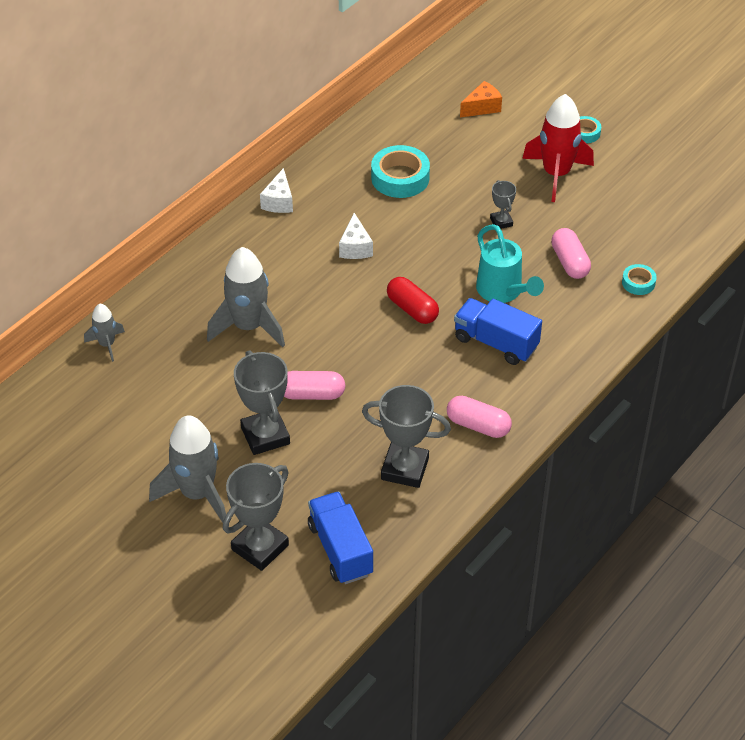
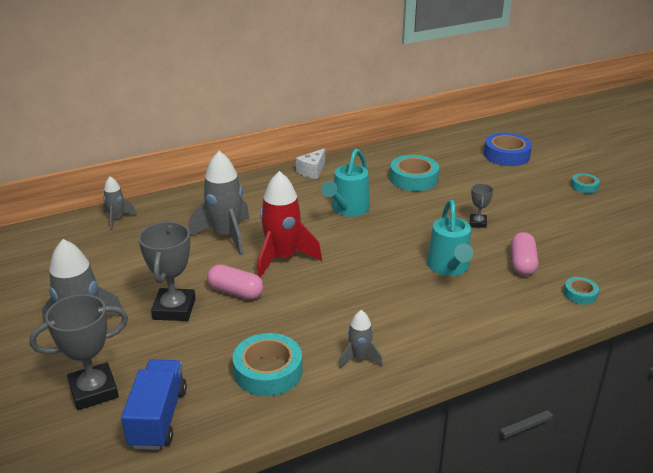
camera: 25 degrees right, 15 degrees down
(355, 247) = (347, 209): white cheese -> turquoise watering can
(405, 469) = (268, 371): grey trophy -> turquoise tape
(412, 309) = (363, 259): red capsule -> none
(478, 425) = (359, 358): pink capsule -> grey rocket
(482, 107) = (506, 155): orange cheese -> blue tape
(496, 343) = (419, 301): blue truck -> none
(556, 174) = (544, 205): red rocket -> red rocket (282, 258)

